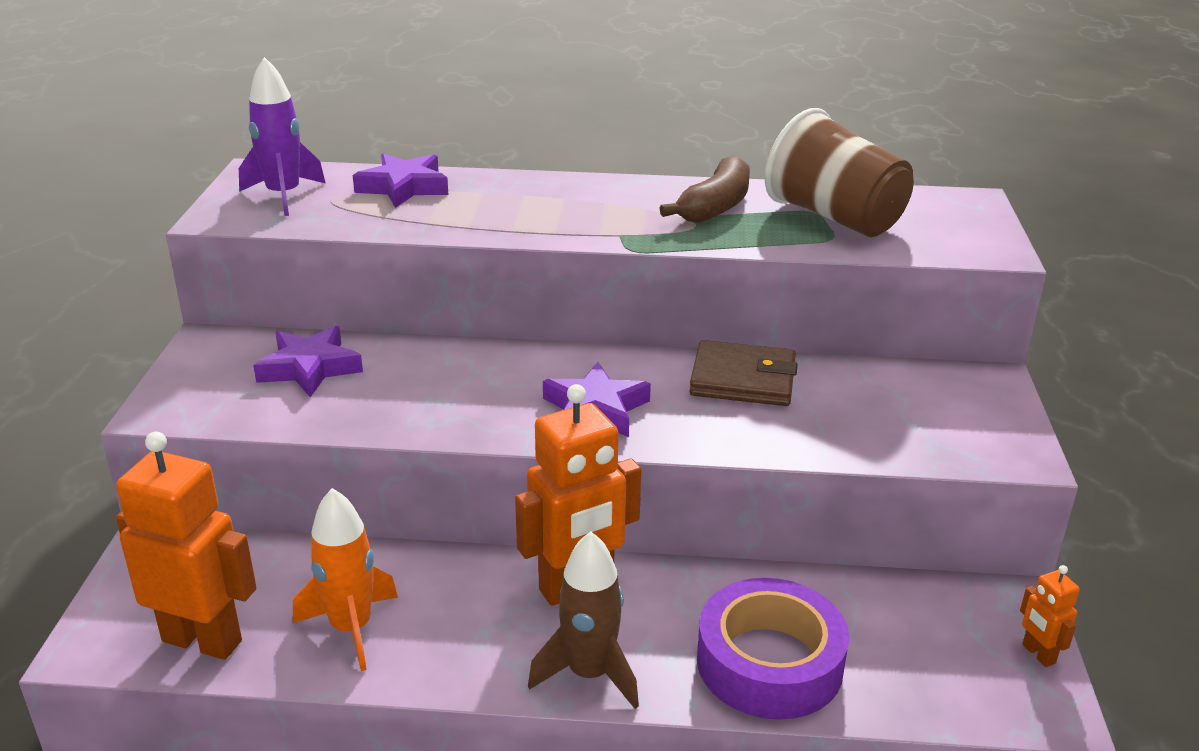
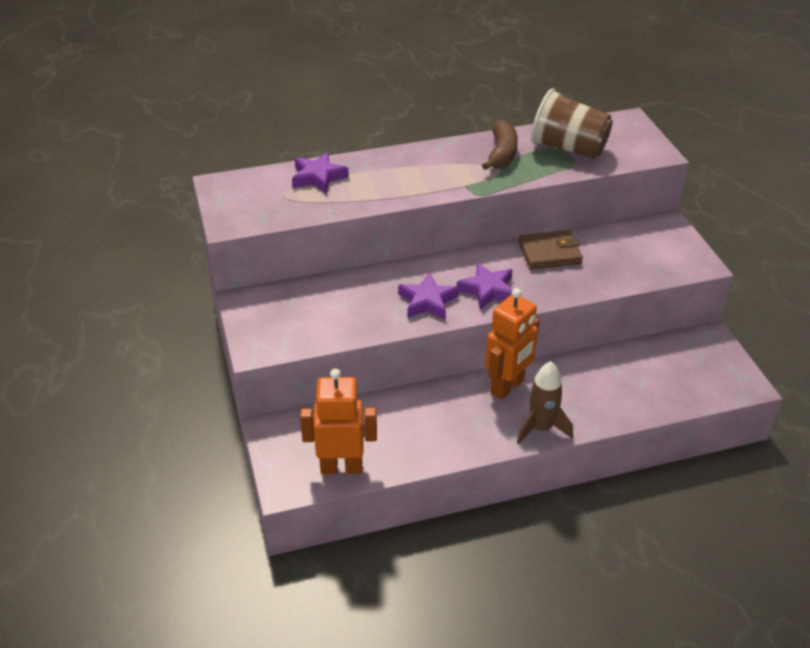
camera: 20 degrees left, 10 degrees up
(284, 196) = (253, 199): purple rocket -> none
(309, 368) = (316, 303): purple star -> purple star (427, 301)
(351, 628) = (411, 439): orange rocket -> none
(769, 662) = (619, 398): purple tape -> none
(1038, 654) = (732, 360): orange robot -> none

